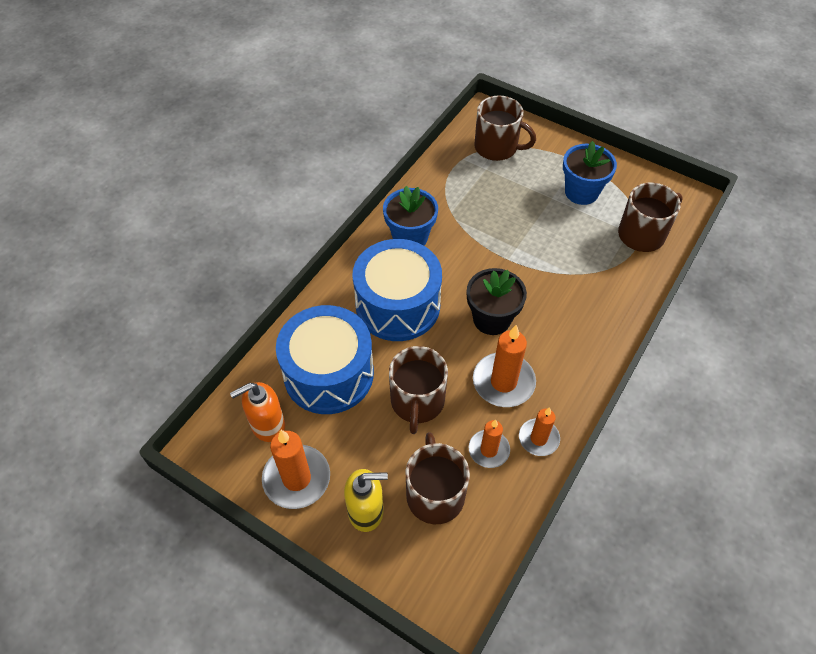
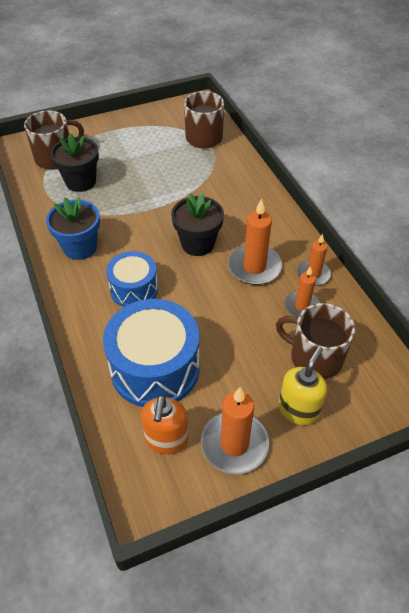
camera: 55 degrees left, 5 degrees down
(397, 305) = (134, 289): blue drum -> blue drum, size x0.60
(417, 402) = (229, 325): brown mug -> none
(485, 184) = (80, 182): none -> black flower pot
(581, 192) = (141, 142): blue flower pot -> none

